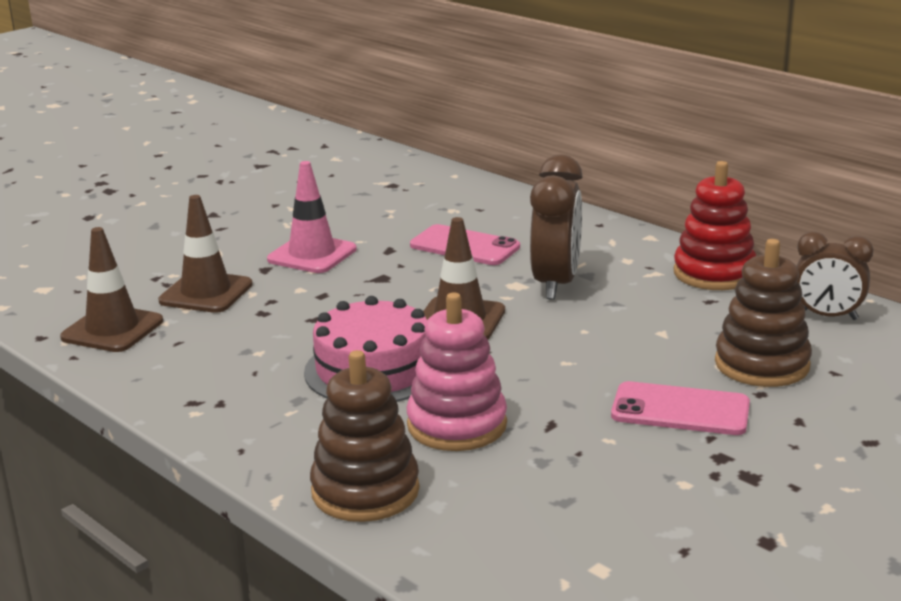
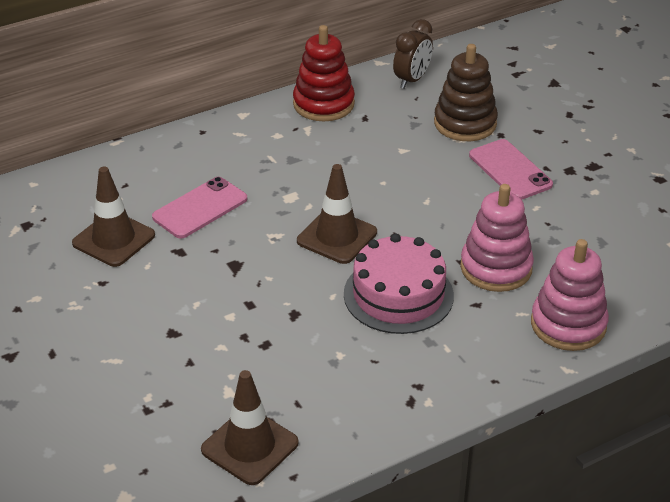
camera: 75 degrees left, 15 degrees up
(206, 293) = (204, 377): brown traffic cone -> brown traffic cone (113, 239)
(312, 254) = (160, 299): pink traffic cone -> none
(365, 491) = (568, 324): brown stacking toy -> pink stacking toy
(555, 284) = (300, 177): brown clock -> none
(680, 410) = (510, 170): pink phone -> pink phone turned 60 degrees counterclockwise

